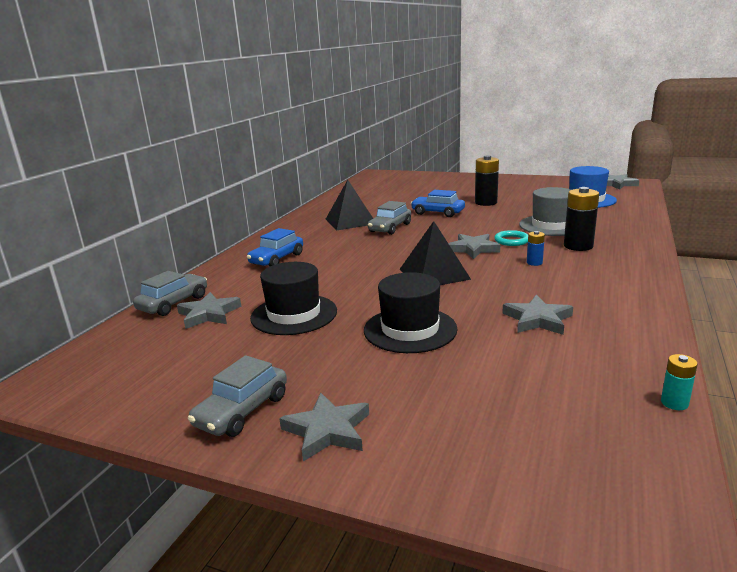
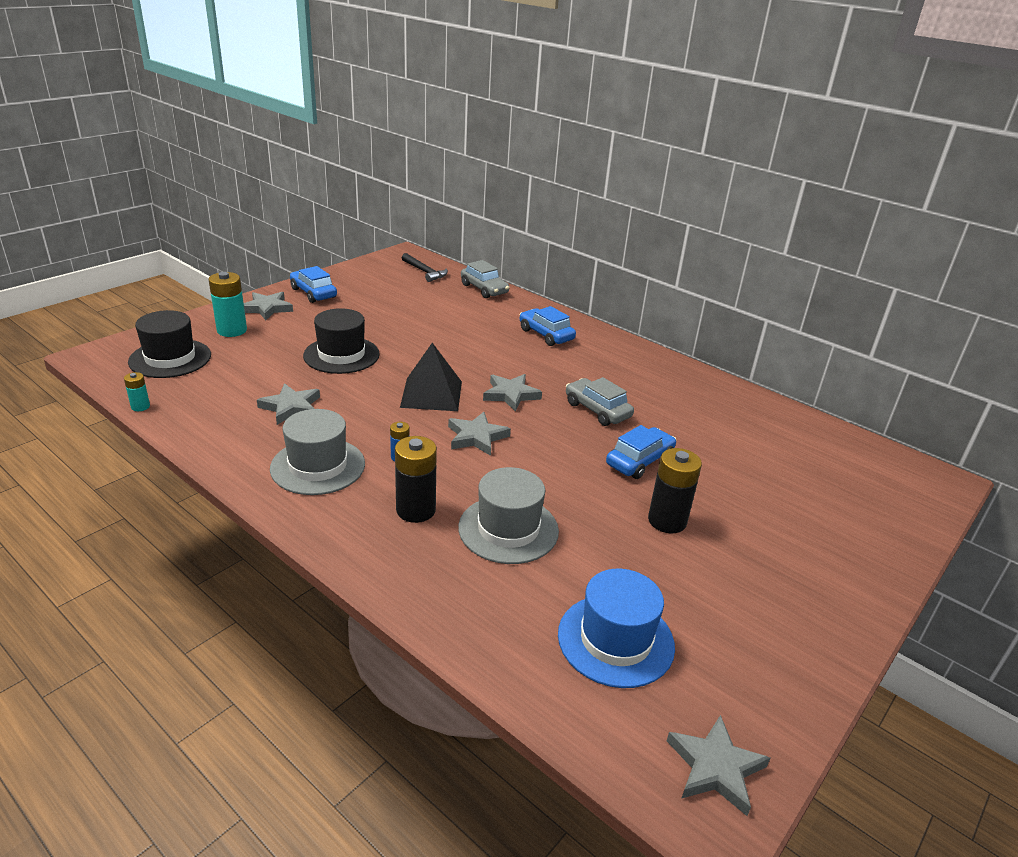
camera: 105 degrees right, 10 degrees up
(121, 350) = (425, 272): none -> black hammer
(209, 314) = (451, 297): grey star -> grey star (510, 395)
(242, 411) = (313, 293): grey car -> blue car
(294, 314) = (416, 323): black hat -> black hat (170, 358)
(350, 221) = (644, 393): black pyramid -> none
(427, 429) = (232, 330): none -> turquoise battery
(511, 241) = (479, 472): turquoise ring -> none
(592, 283) = (318, 466): none -> grey hat

